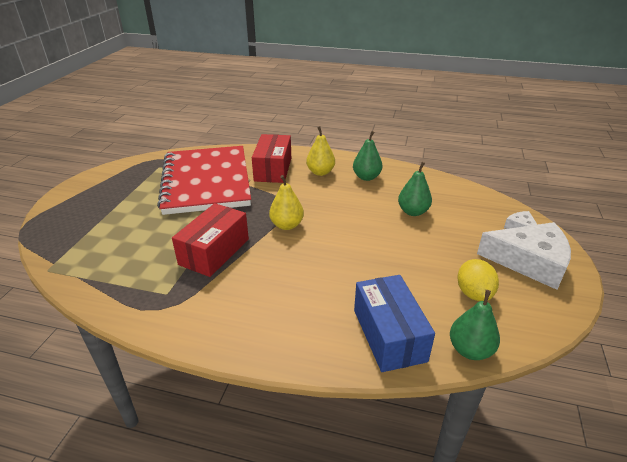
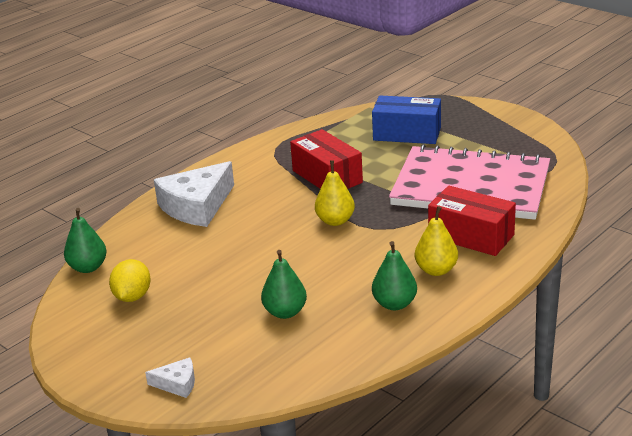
camera: 120 degrees right, 5 degrees down
(207, 181) = (471, 187): red notebook -> pink notebook
(389, 335) = (143, 236): blue box -> blue box (407, 134)
(473, 293) = (132, 297): yellow lemon -> yellow lemon turned 75 degrees clockwise
(529, 262) = (127, 356): white cheese -> white cheese (196, 206)

